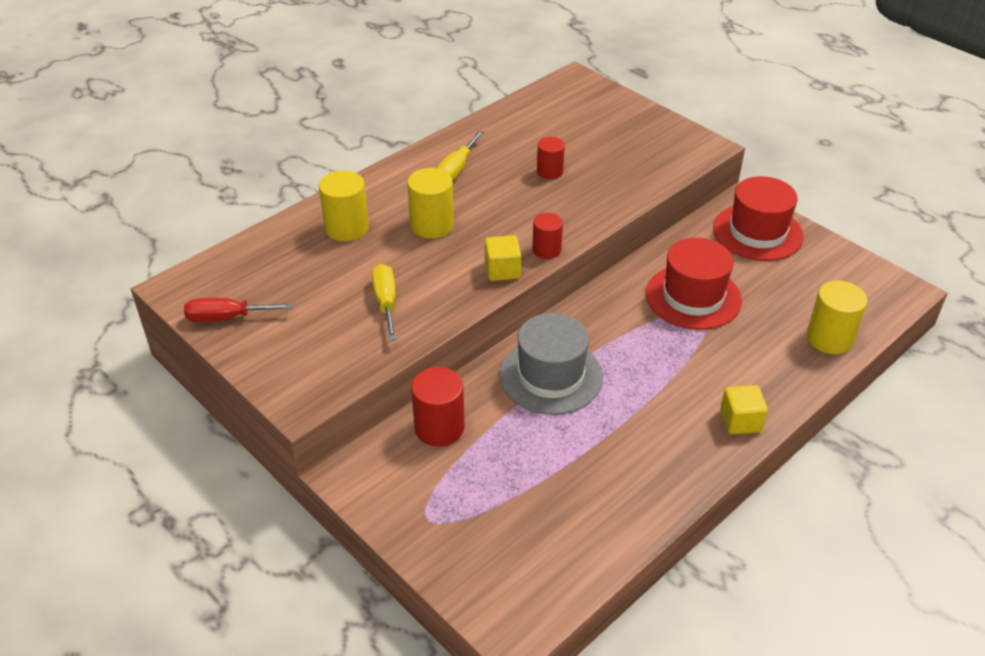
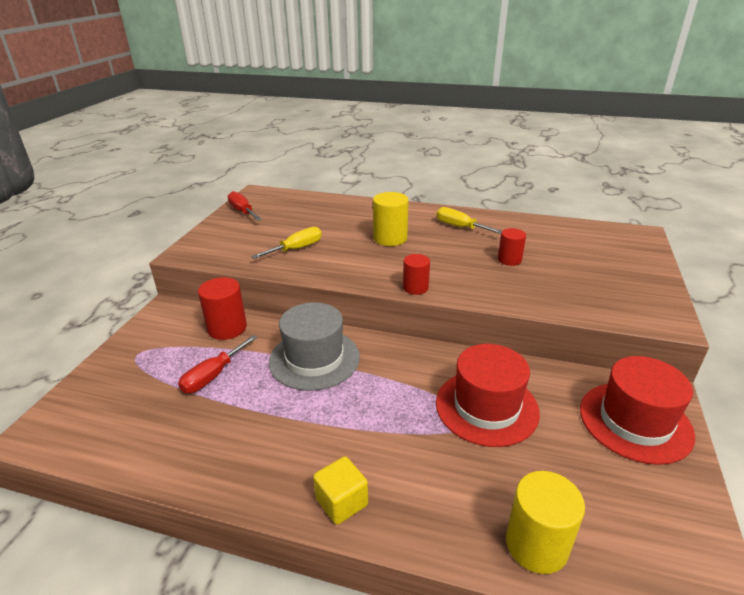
camera: 60 degrees right, 10 degrees down
(347, 228) = (355, 215): yellow cylinder -> none
(456, 169) = (460, 227): yellow screwdriver -> yellow screwdriver turned 45 degrees clockwise
(502, 270) = (371, 278): yellow cube -> none
(520, 461) = (213, 376): none -> red screwdriver

